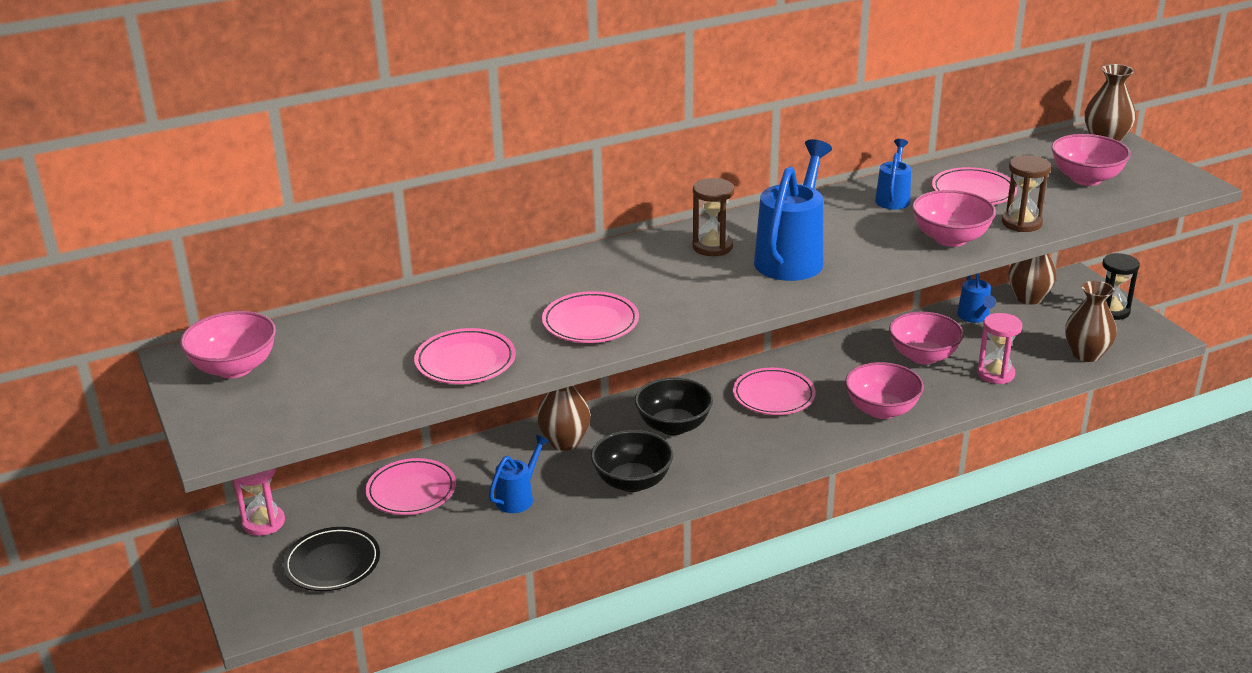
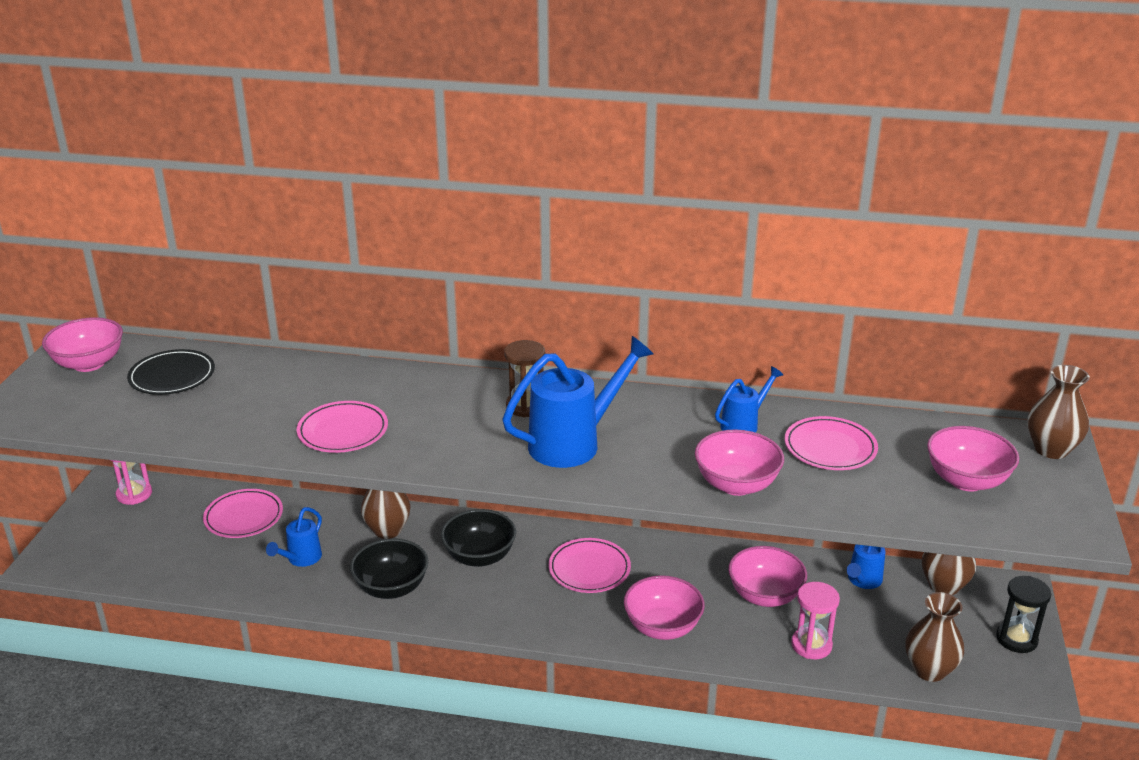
camera: 35 degrees right, 0 degrees up
(332, 563) = (133, 546): black plate -> black plate (172, 376)
(465, 361) = (219, 424): pink plate -> none
(518, 498) = (301, 559): blue watering can -> blue watering can turned 135 degrees clockwise
(1021, 223) = (828, 498): brown hourglass -> none

